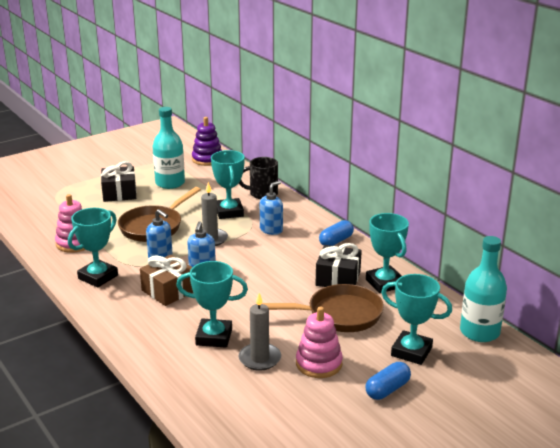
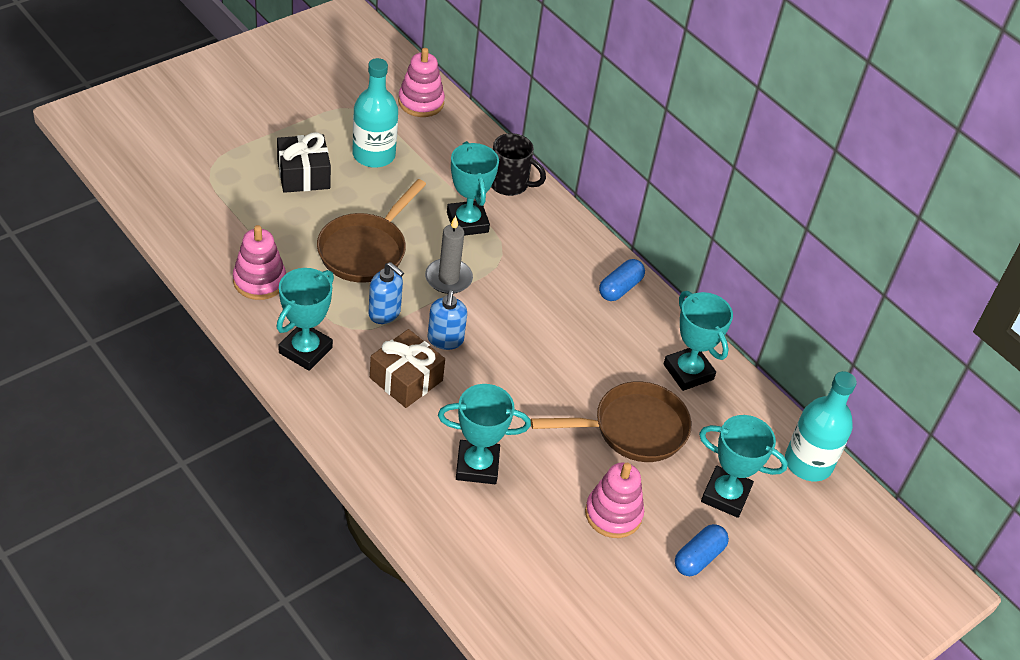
camera: 10 degrees left, 20 degrees up
(207, 159) = (421, 102): purple stacking toy -> pink stacking toy
(259, 359) = (539, 504): grey candle -> none
(262, 194) = (510, 184): black mug -> black mug turned 150 degrees counterclockwise
(271, 230) = (530, 262): blue soap dispenser -> none
(338, 278) = (627, 361): black gift -> none

